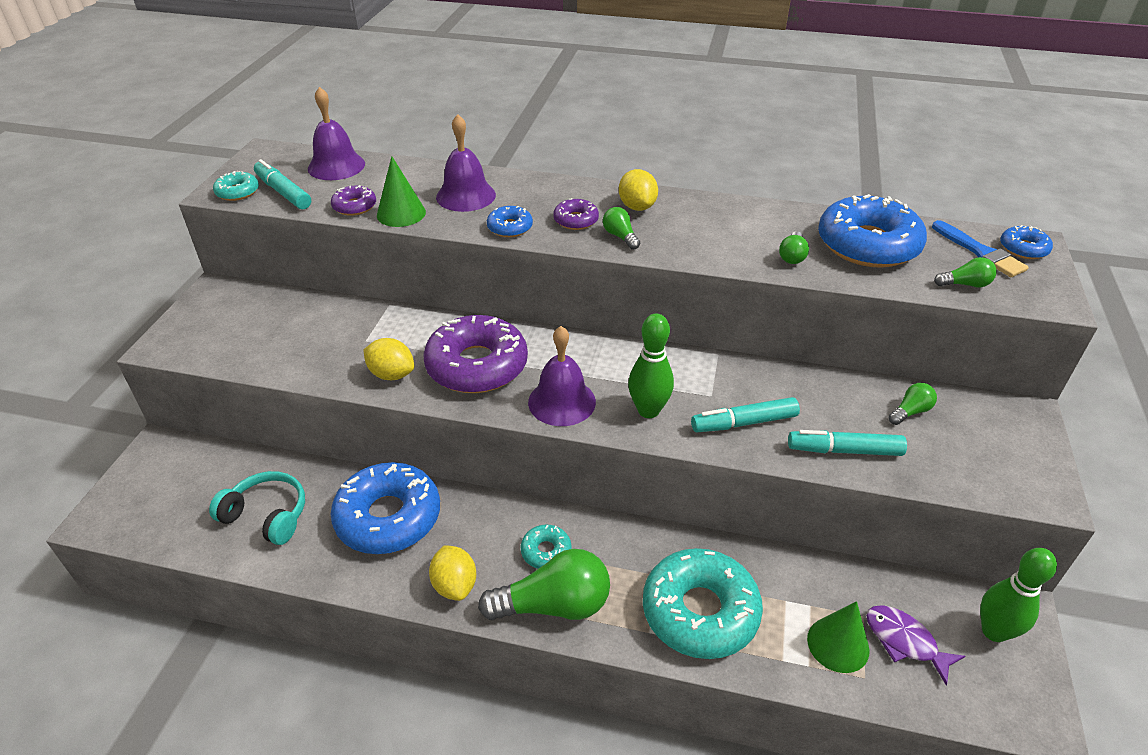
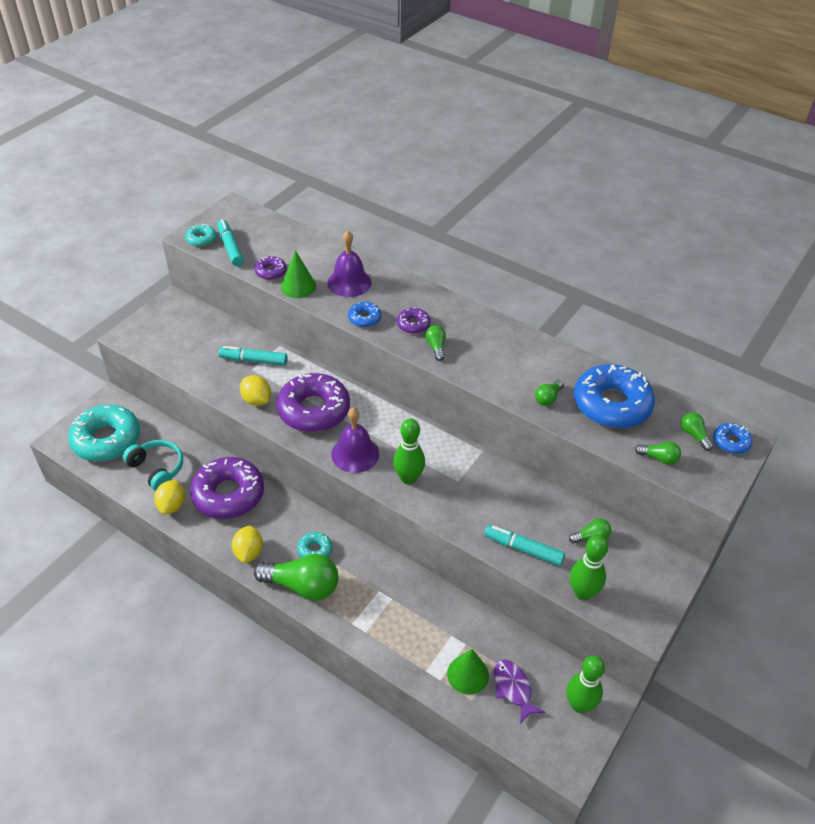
camera: 20 degrees right, 5 degrees up
(336, 166) = (274, 232): purple bell -> none
(388, 517) = (228, 494): blue donut -> purple donut
(637, 207) = (464, 324): yellow lemon -> yellow lemon (172, 505)
(700, 611) = (391, 622): turquoise donut -> turquoise donut (106, 440)
(743, 422) = (467, 507): turquoise marker -> turquoise marker (253, 360)
(950, 479) = (582, 593): none -> green bowling pin
(980, 252) = (694, 435): blue brush -> green light bulb

